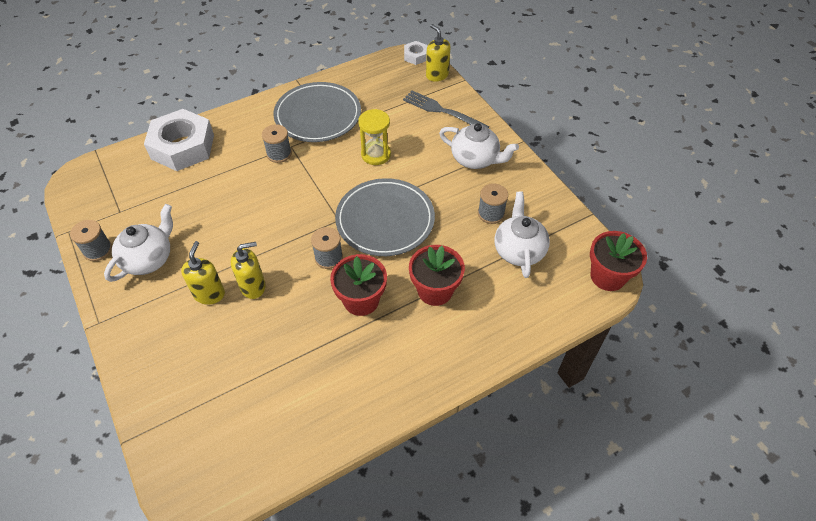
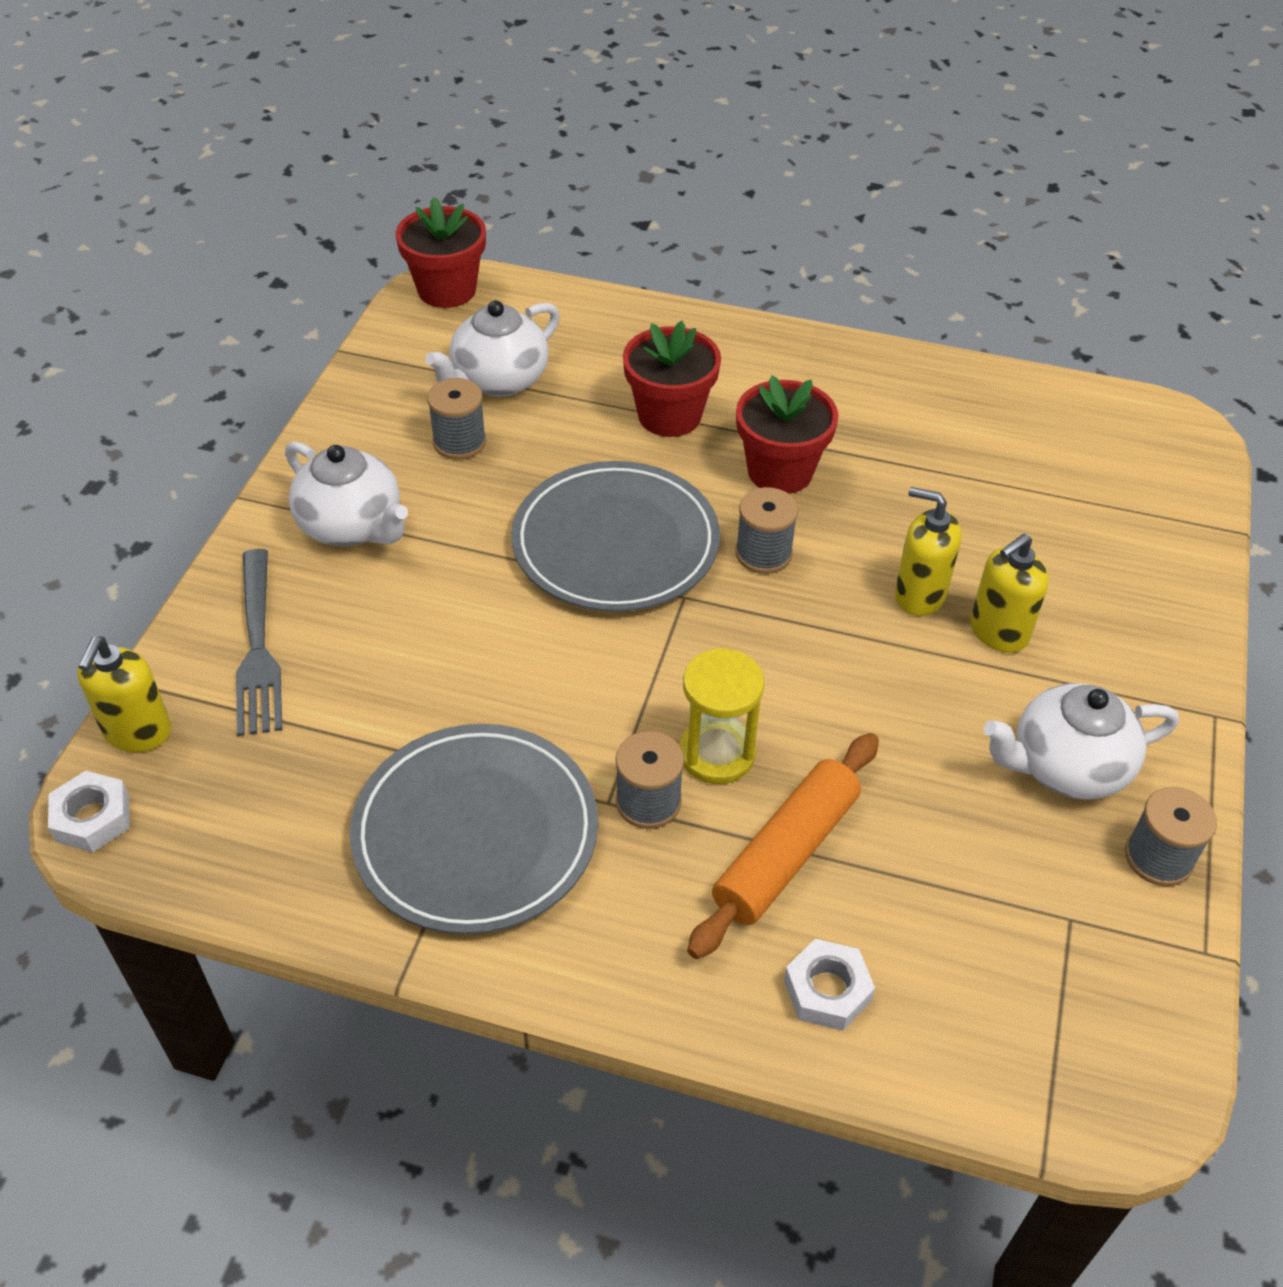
camera: 135 degrees left, 5 degrees down
(183, 147) = (827, 990): white nut -> white nut, size x0.46
(224, 169) = (785, 854): none -> orange rolling pin
(376, 154) = (485, 658): yellow hourglass -> yellow hourglass (717, 753)
(475, 159) = (352, 526): white teapot -> white teapot turned 150 degrees clockwise

